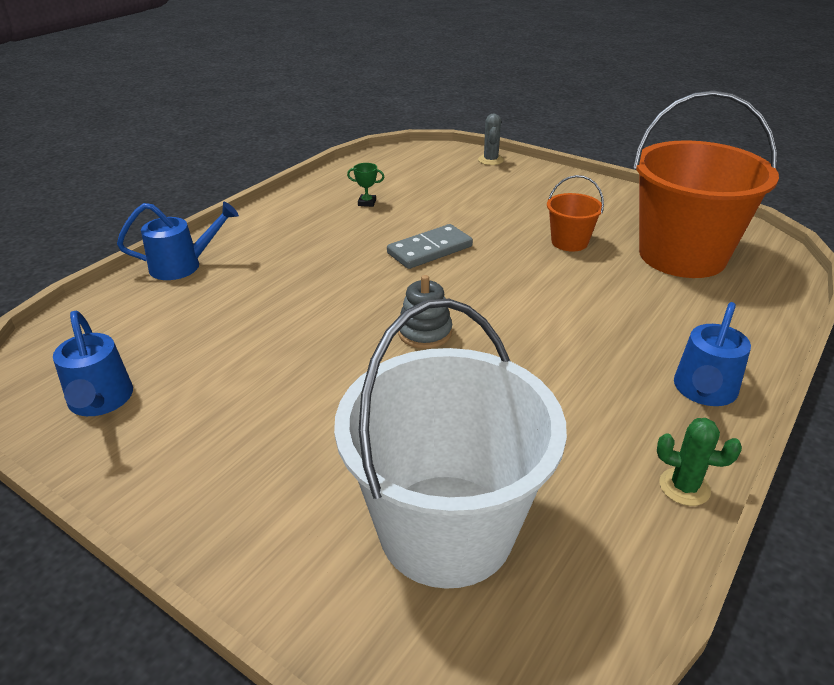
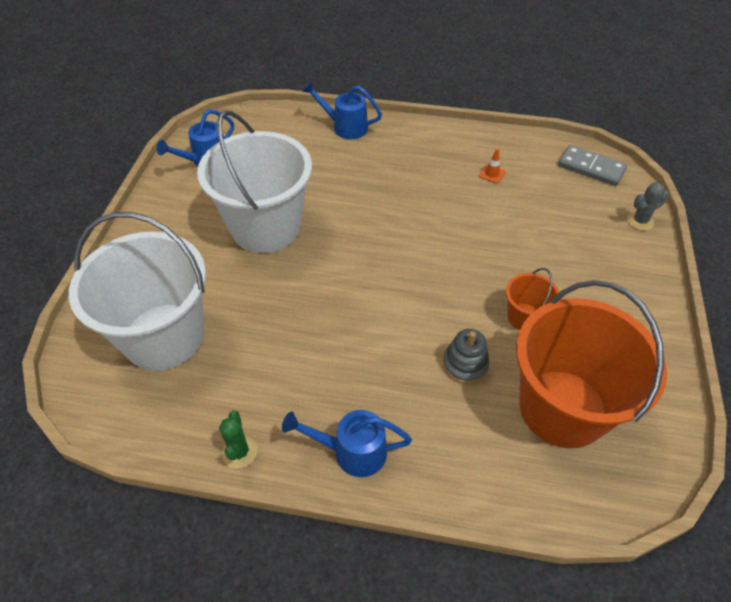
camera: 65 degrees right, 15 degrees up
(183, 265) = (345, 127): blue watering can -> blue watering can turned 150 degrees clockwise
(304, 374) = (266, 227): none -> white bucket
(367, 203) = (492, 174): green trophy -> orange traffic cone
(425, 332) = (338, 267): grey stacking toy -> grey stacking toy (465, 364)
(429, 250) = (447, 234): grey domino -> grey domino (591, 168)

